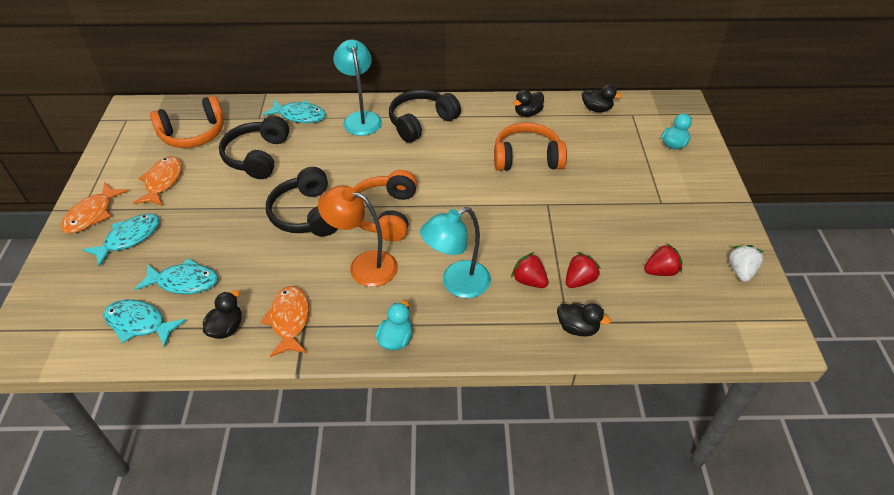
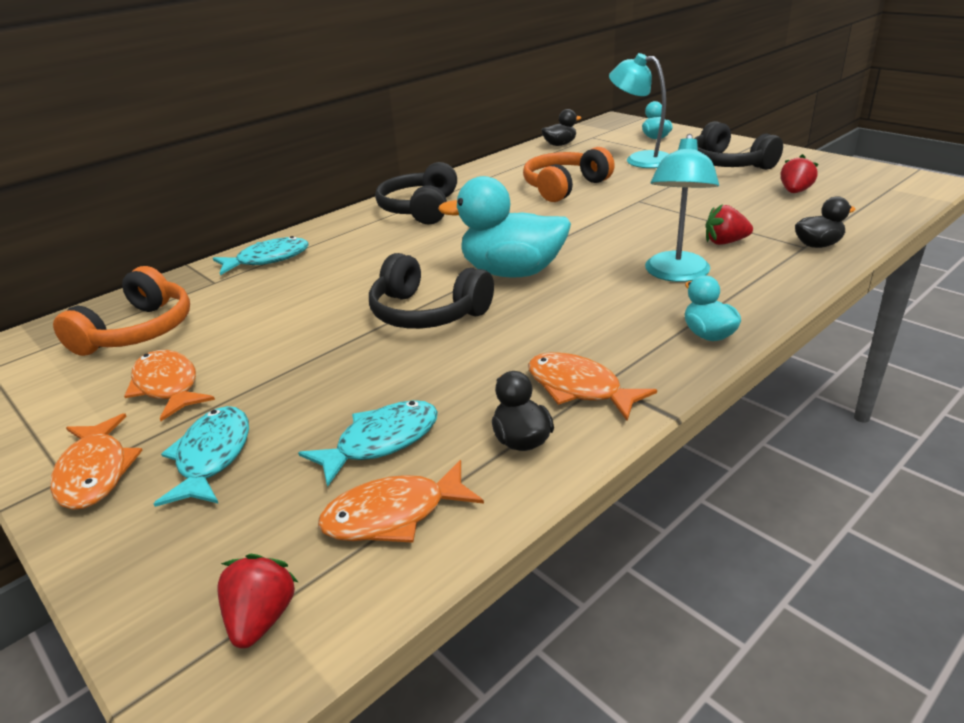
camera: 40 degrees left, 15 degrees down
(139, 323) = (393, 515): turquoise fish -> orange fish
(257, 156) = (273, 306): black headphones -> black headphones (728, 164)
(361, 118) = (348, 232): turquoise lamp -> turquoise lamp (639, 159)
(364, 265) = (568, 311): orange lamp -> none
(384, 214) = (512, 272): orange headphones -> turquoise duck
(527, 113) = (508, 167): black duck -> none
(579, 280) = (758, 223): red strawberry -> red strawberry (261, 618)
(741, 271) = (837, 168): white strawberry -> none

